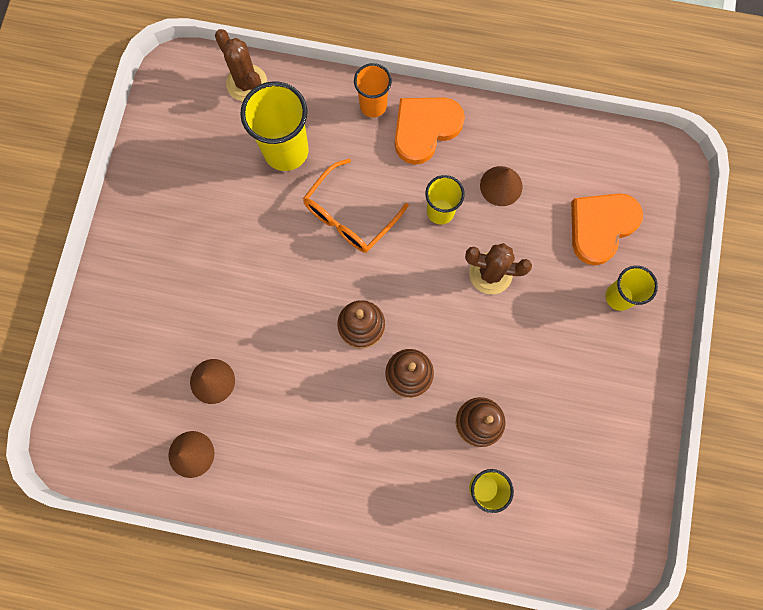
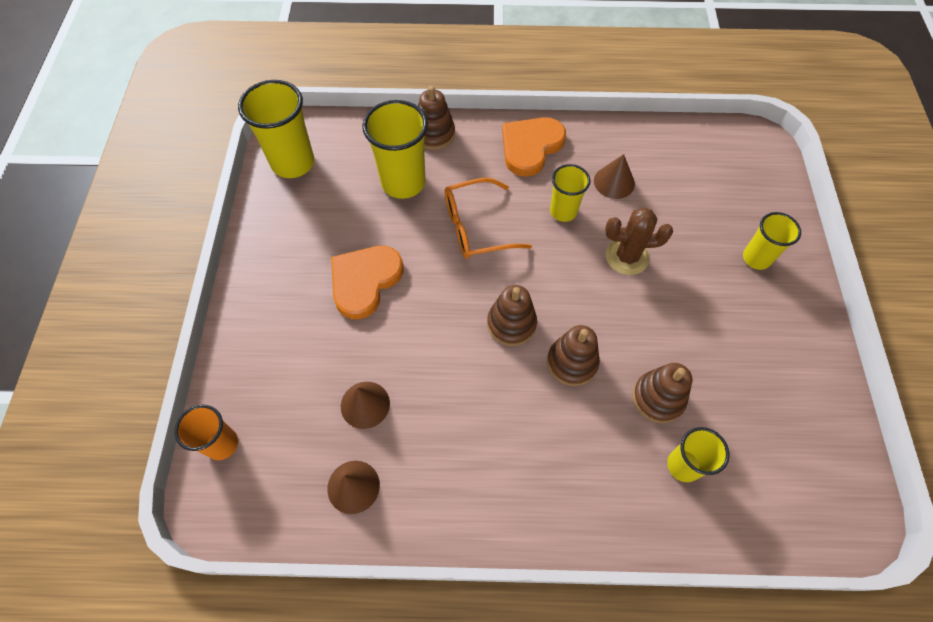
camera: 10 degrees left, 15 degrees down
(178, 108) = (293, 163): none -> yellow cup
(247, 83) = (356, 134): brown cactus -> none
(328, 96) = (434, 134): none -> brown stacking toy
(350, 215) = (477, 227): orange glasses -> orange glasses turned 45 degrees clockwise
(373, 105) = (478, 135): orange cup -> orange cup (222, 444)
(601, 227) = (717, 202): orange heart -> orange heart (365, 281)

